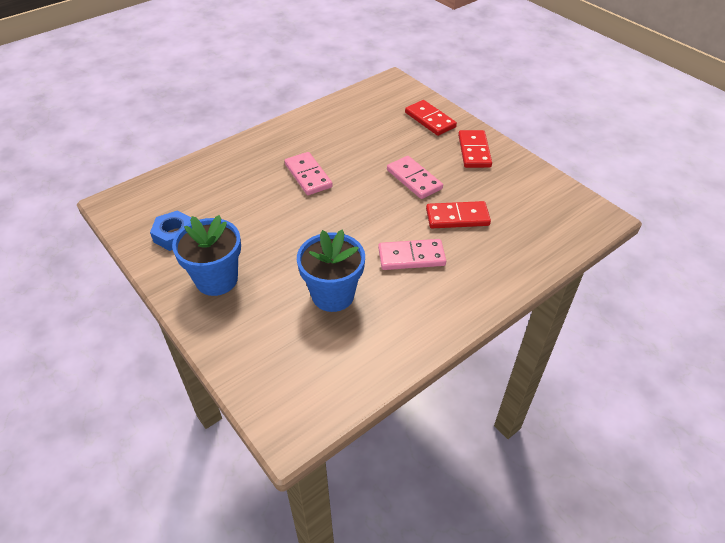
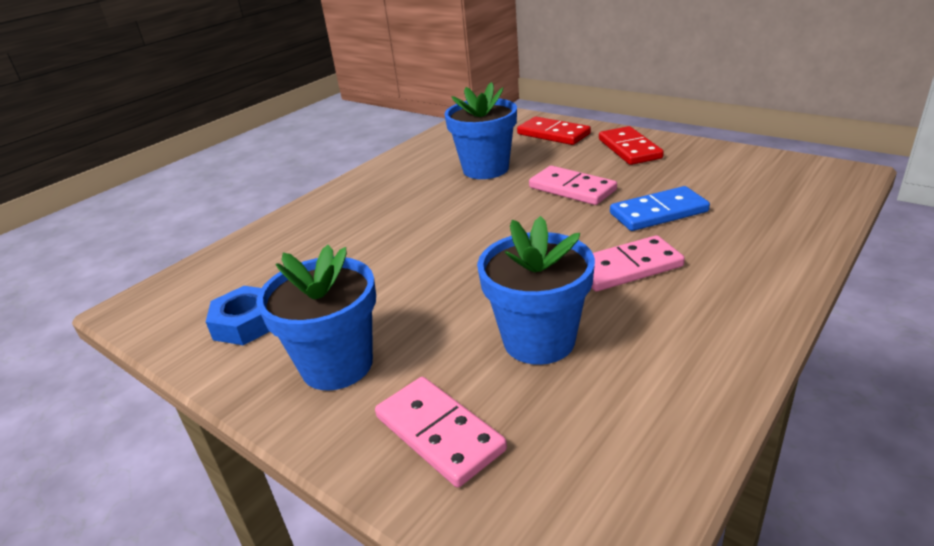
camera: 10 degrees left, 15 degrees down
(308, 176) = (424, 215): pink domino -> pink domino (439, 433)
(366, 143) = (485, 169): none -> blue flower pot
(457, 217) = (658, 212): red domino -> blue domino

